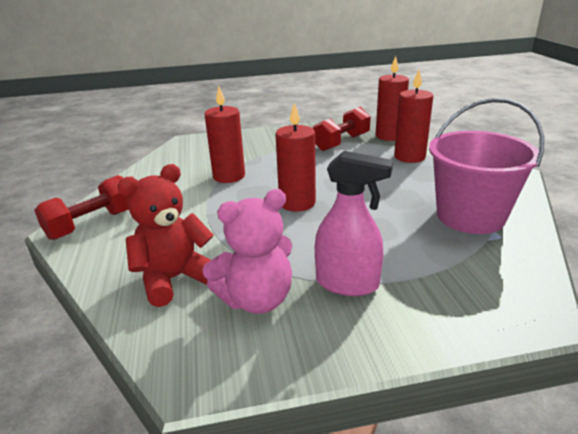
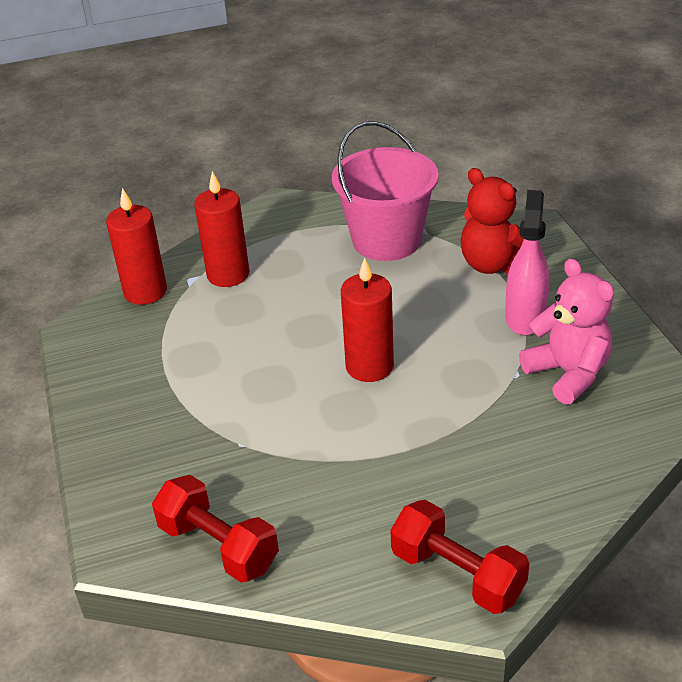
camera: 95 degrees left, 10 degrees up
(174, 279) = (555, 442): red teddy bear -> red teddy bear (493, 264)
(229, 176) = (288, 450): red candle -> none
(341, 142) = (164, 339): red dumbbell -> red dumbbell (218, 546)

